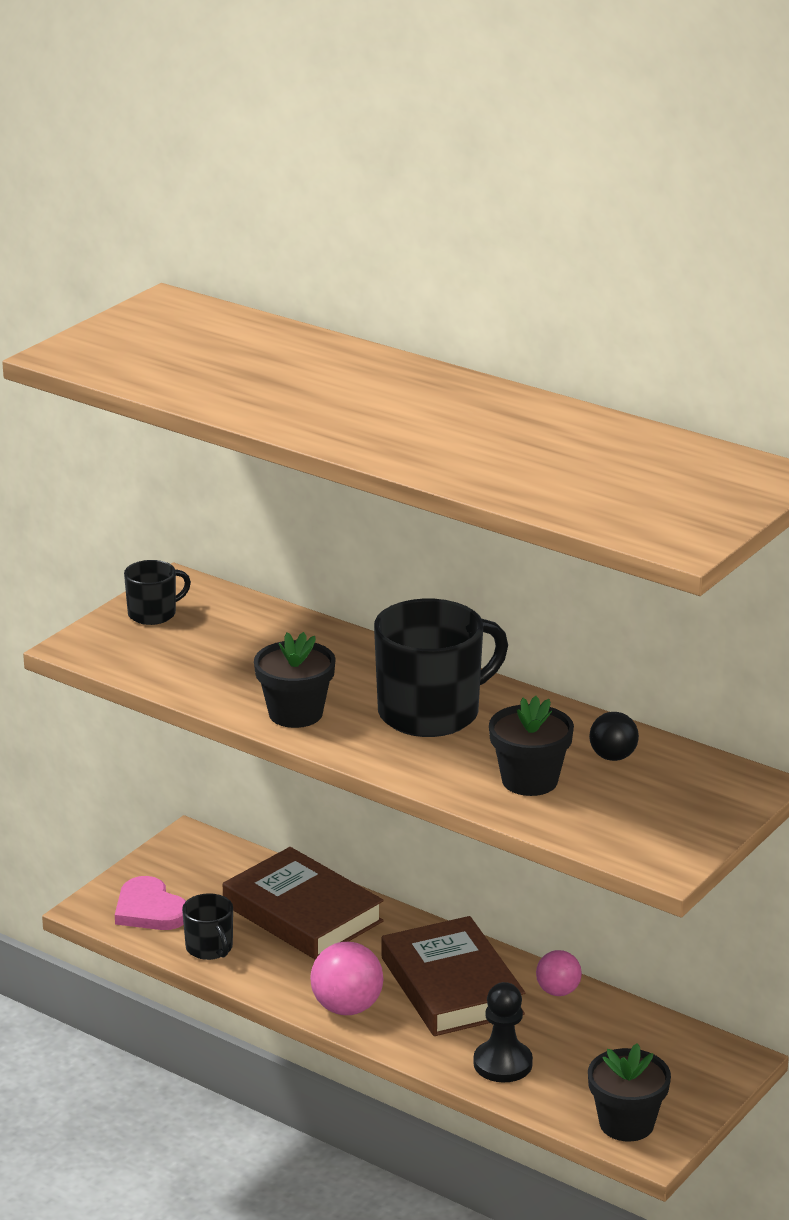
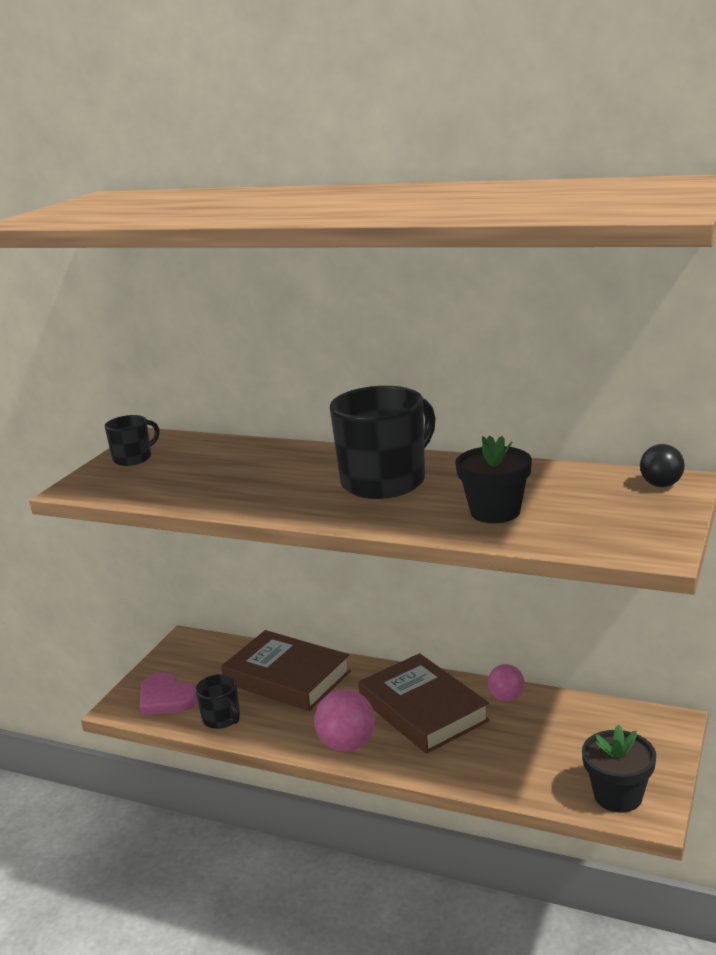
camera: 10 degrees left, 5 degrees down
(295, 714) = (272, 501): black flower pot -> none
(502, 1064) = (491, 765): black pawn -> none
(613, 757) = (552, 484): black ball -> black ball (661, 485)

